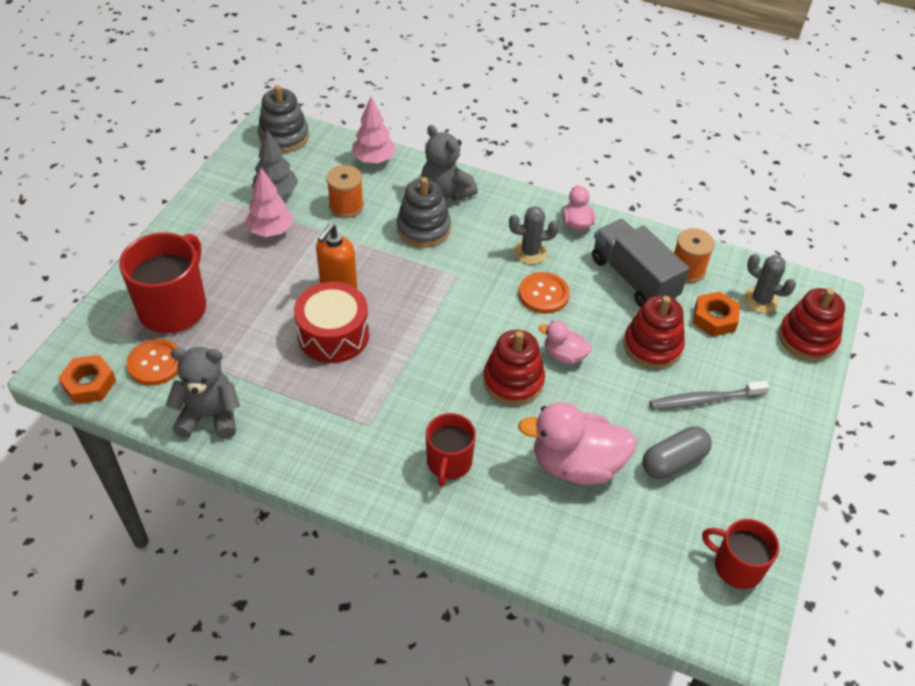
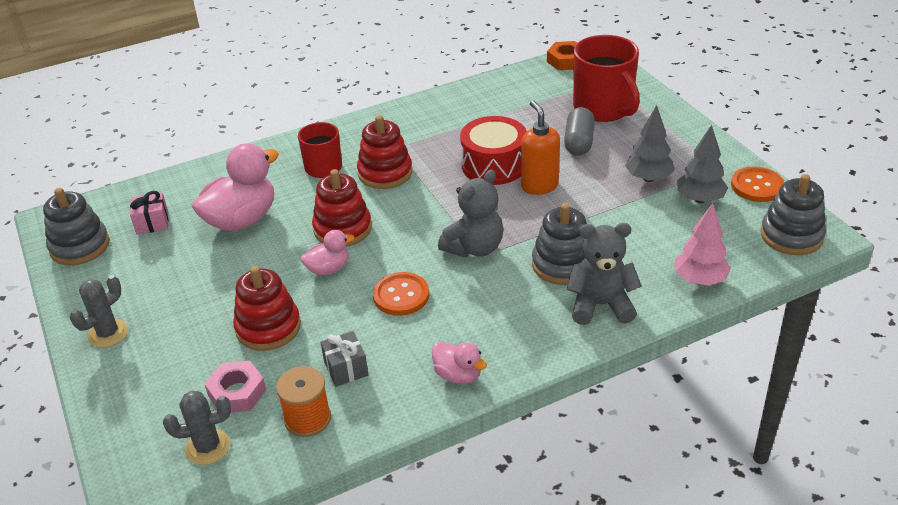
camera: 135 degrees right, 10 degrees down
(155, 363) = (556, 87): orange button -> orange button (757, 186)
(210, 416) = (484, 93): grey teddy bear -> grey teddy bear (474, 248)
(271, 231) = (648, 178): pink tree -> grey tree
(346, 206) = (642, 232): orange spool -> none
(530, 252) = (458, 317): grey cactus -> grey cactus (108, 333)
(633, 278) = (346, 368): grey truck -> grey gift
(652, 535) = (152, 223): none -> pink gift
(673, 461) = (174, 268): grey capsule -> grey capsule (579, 142)
(704, 400) = (186, 322): grey toothbrush -> none
(714, 318) = (237, 393): orange nut -> pink nut
(736, 566) = (80, 246): red mug -> grey stacking toy
(807, 338) = (131, 445): red stacking toy -> red stacking toy (385, 173)

